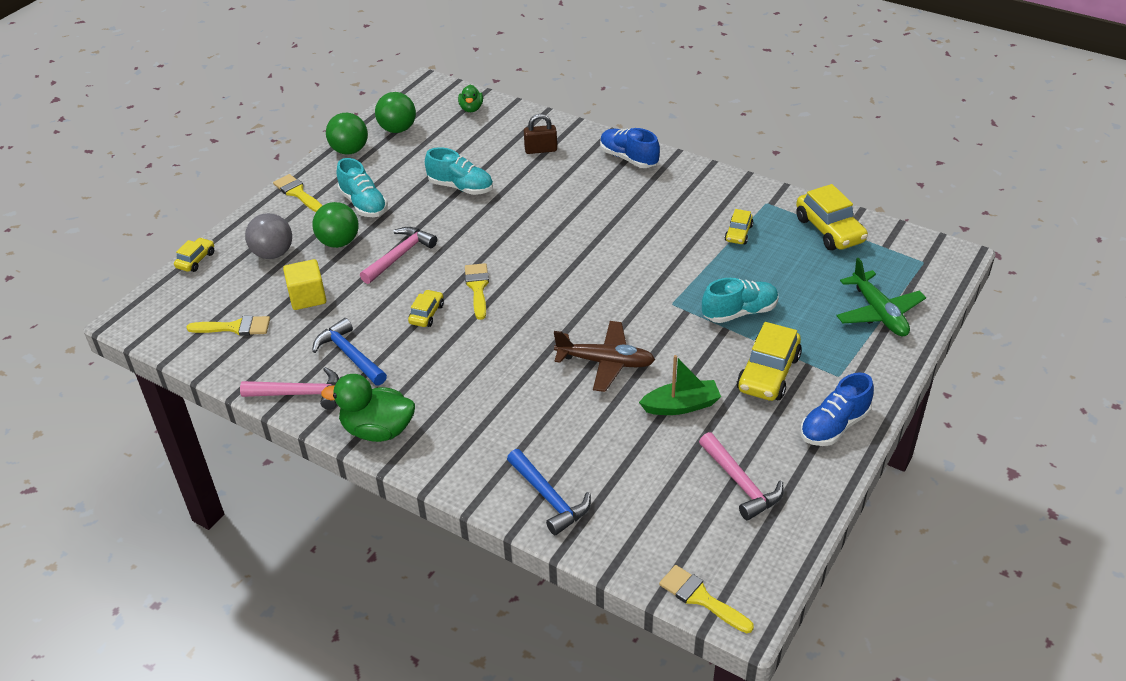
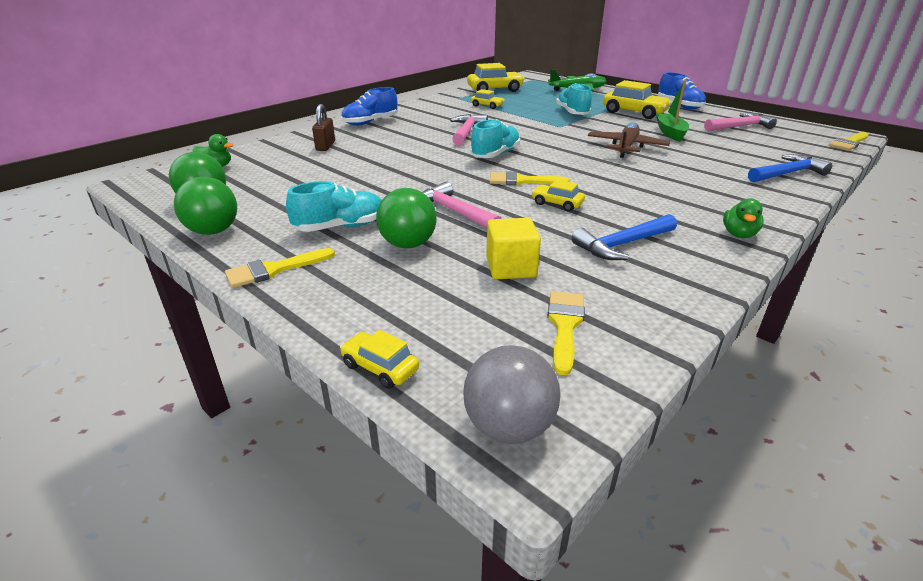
camera: 80 degrees left, 10 degrees down
(273, 253) = (404, 291): grey ball -> grey ball (509, 426)
(299, 393) = (694, 277): pink hammer -> pink hammer (466, 132)
(377, 430) = (739, 234): green duck -> green duck, size x0.57
(461, 187) = (354, 178): turquoise shoe -> turquoise shoe (495, 154)

